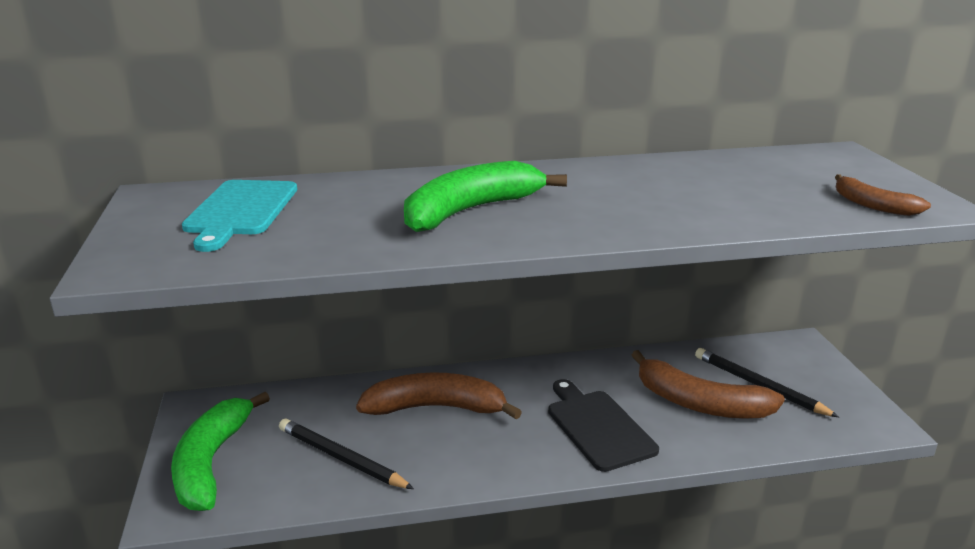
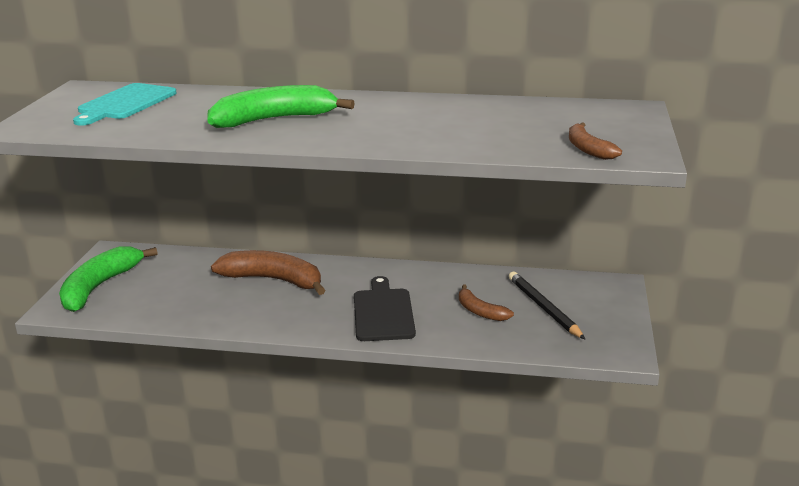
camera: 20 degrees right, 0 degrees up
(341, 458) = (184, 299): black pencil -> none
(699, 403) = (480, 311): brown banana -> brown banana, size x0.55

